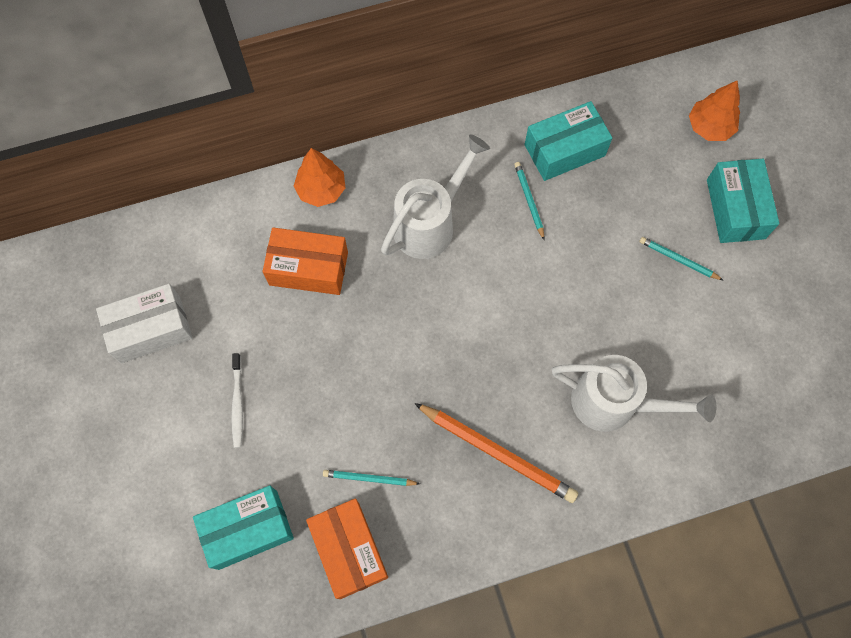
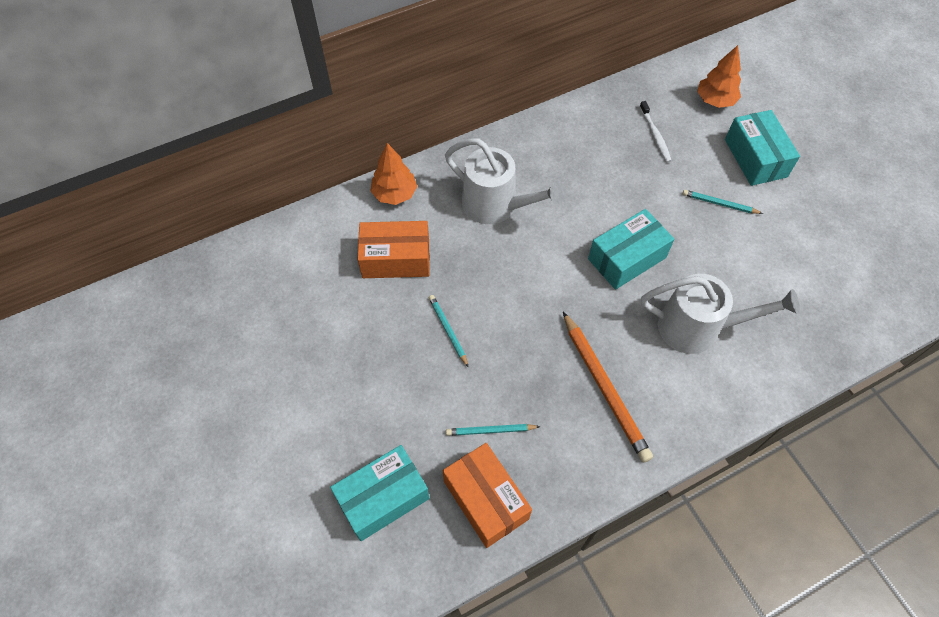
camera: 10 degrees left, 10 degrees down
(150, 329) = (257, 332): white box -> none
(237, 404) = (352, 384): white toothbrush -> white toothbrush (655, 136)
(430, 223) = (497, 206): white watering can -> white watering can turned 90 degrees clockwise
(497, 453) = (604, 388): orange pencil -> orange pencil turned 45 degrees clockwise
(529, 200) = (579, 176): turquoise pencil -> turquoise pencil (448, 330)
(564, 150) = (599, 134): turquoise box -> turquoise box (627, 258)

